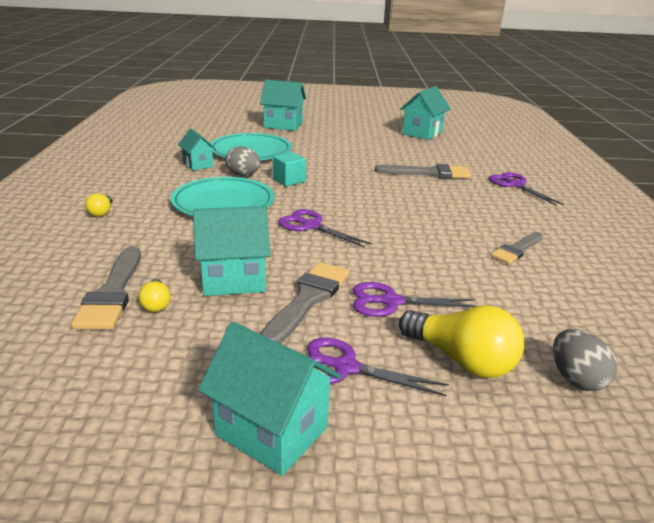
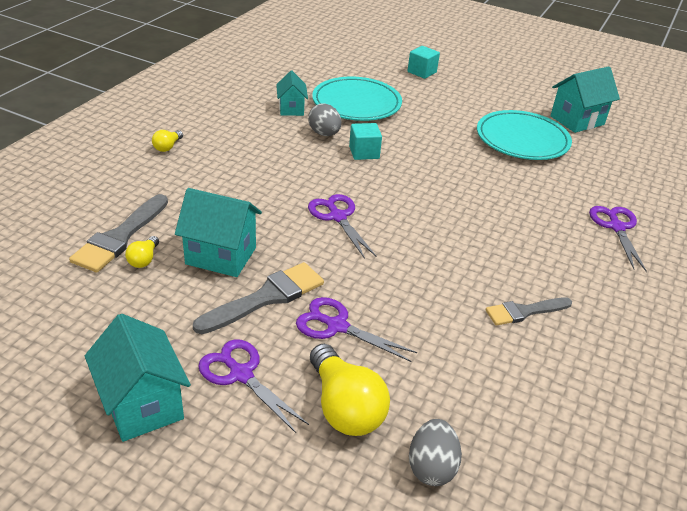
camera: 25 degrees right, 10 degrees up
(223, 203) = (278, 165): turquoise plate -> turquoise plate (522, 140)
(283, 125) = (422, 72): turquoise house -> turquoise cube
(428, 173) = (526, 182): grey brush -> none

